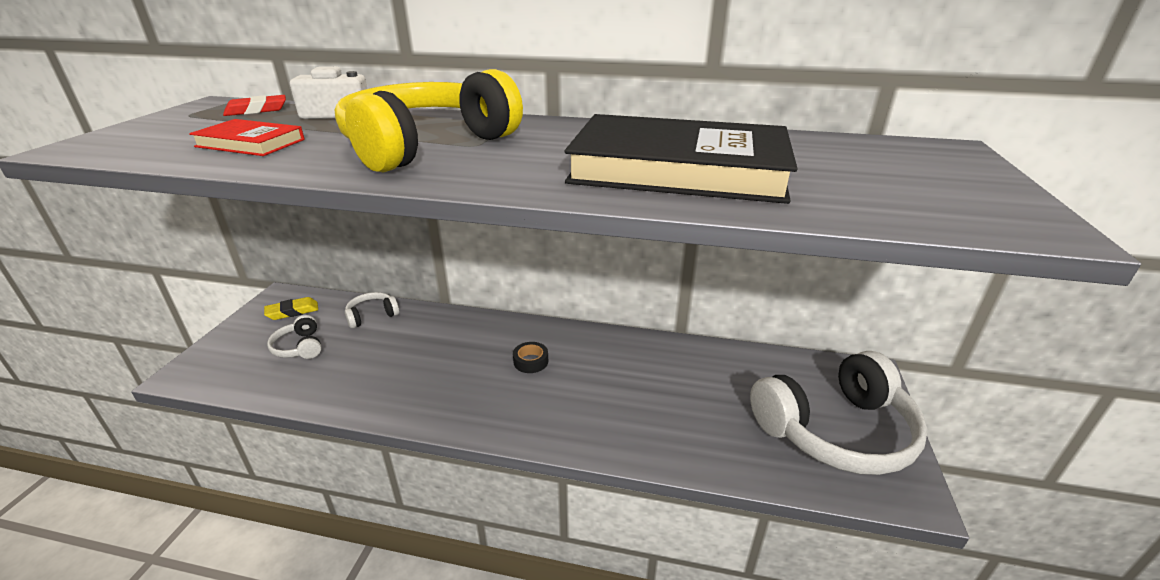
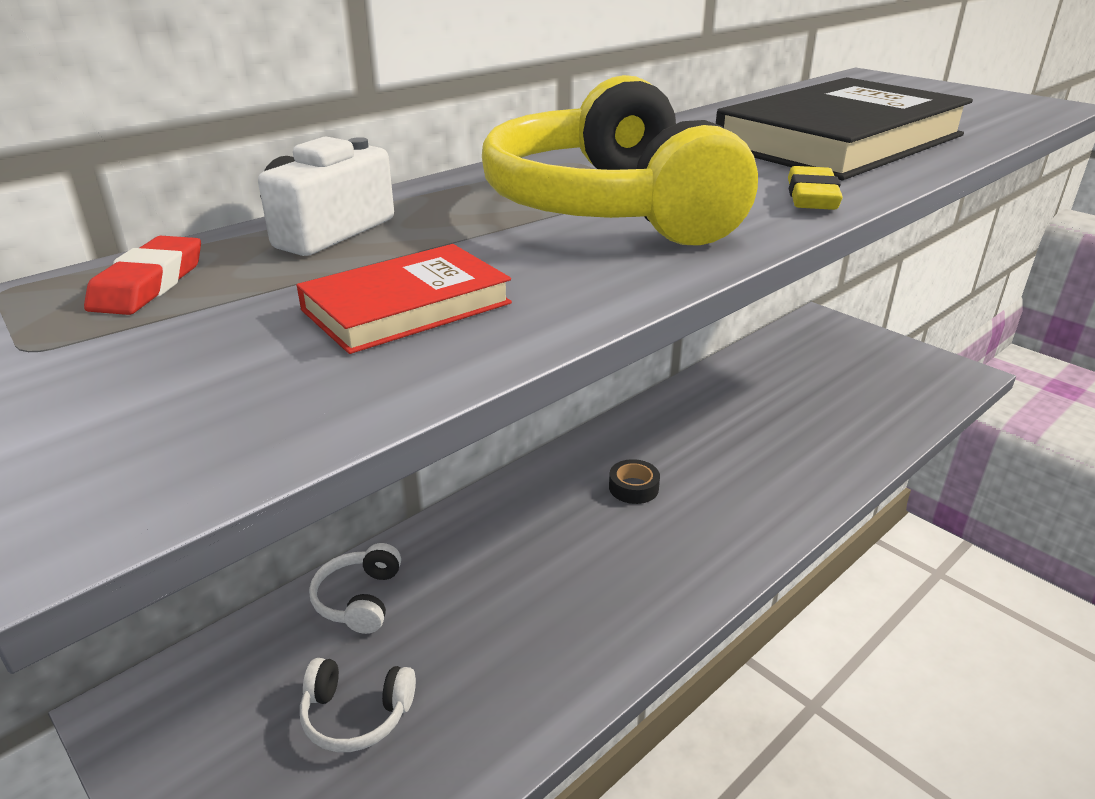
camera: 55 degrees left, 0 degrees up
(292, 312) = (217, 702): yellow eraser -> yellow eraser (812, 196)
(835, 430) = (879, 367): white headphones -> none

